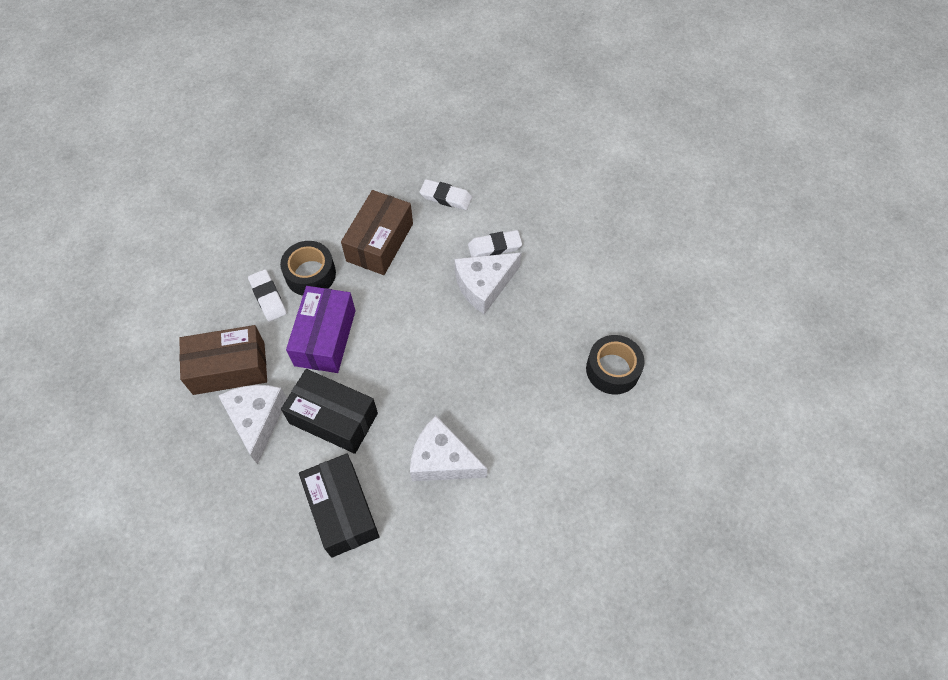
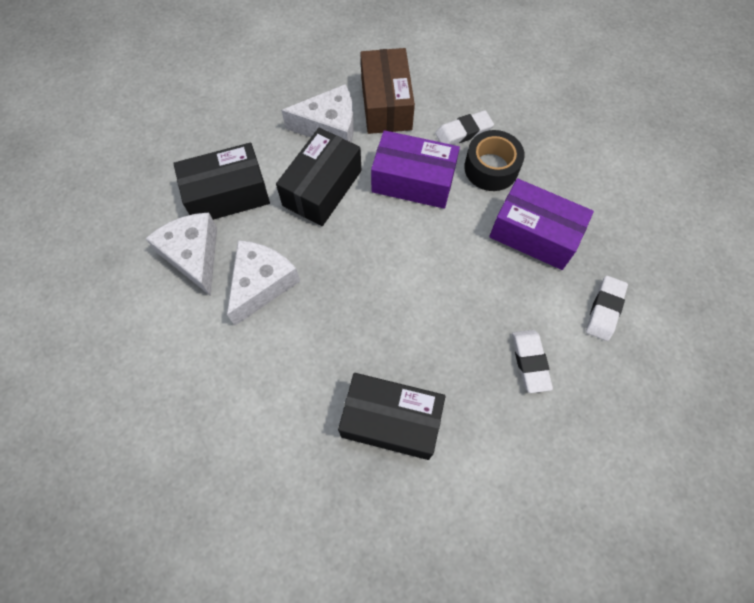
camera: 95 degrees right, 5 degrees up
(379, 242) = (534, 234): brown box -> purple box
(484, 285) = (473, 344): white cheese -> white cheese (194, 256)
(555, 341) = (391, 421): none -> black box
(612, 369) = (344, 489): black tape -> none

